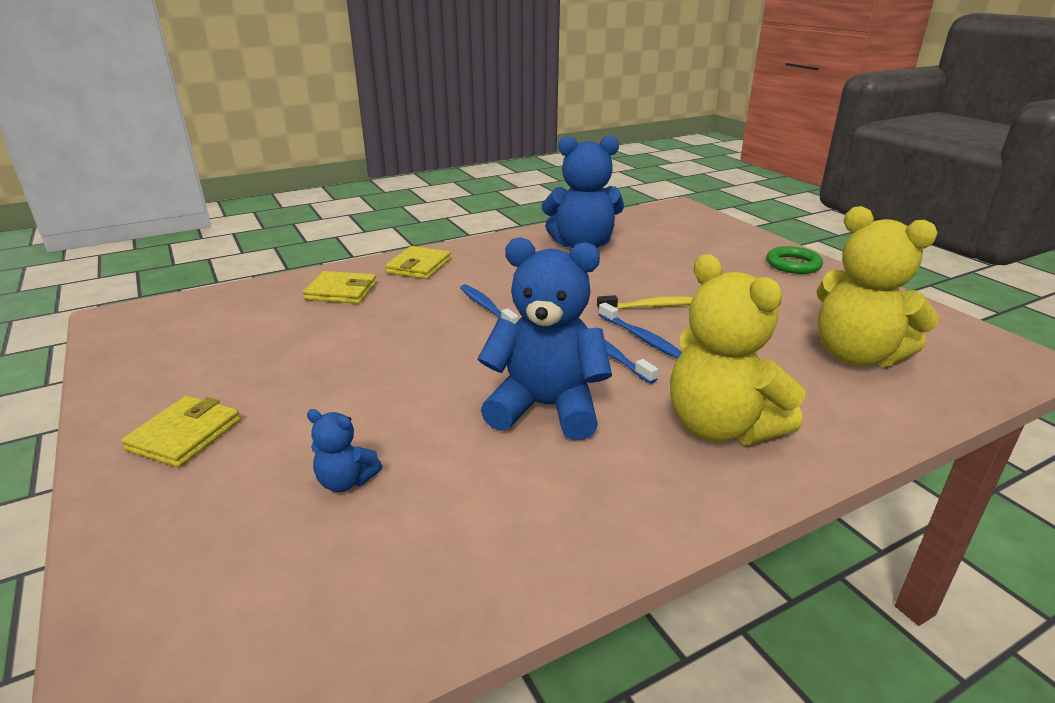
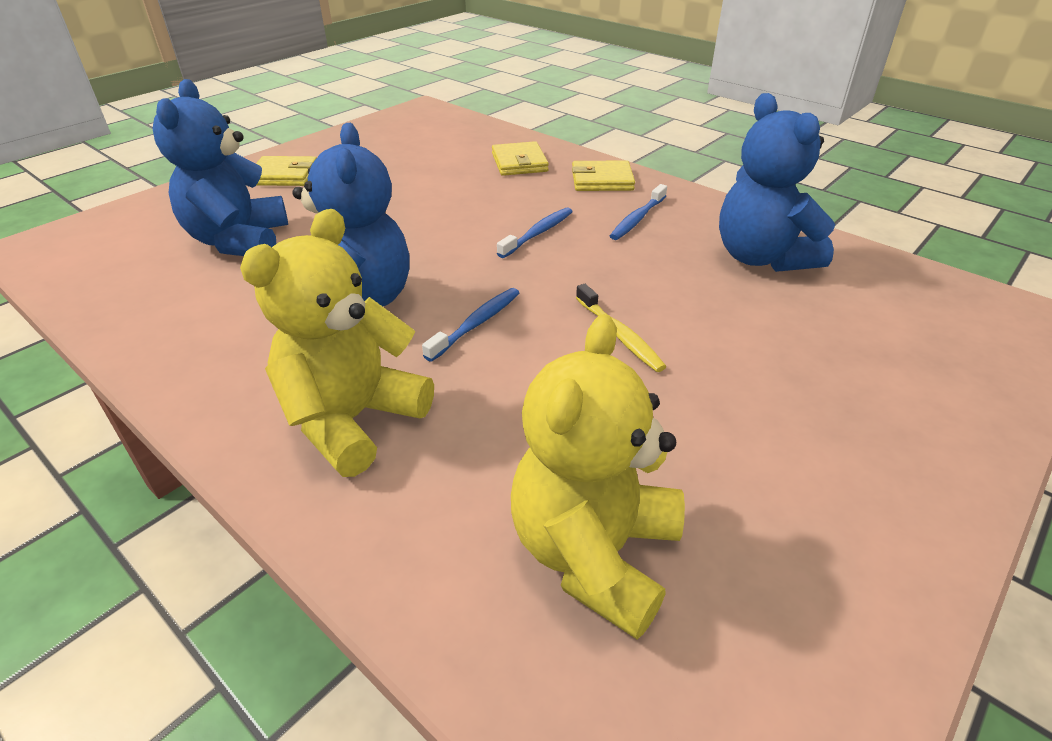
camera: 70 degrees right, 10 degrees up
(346, 481) = (239, 241): blue teddy bear -> blue teddy bear, size x2.20
(640, 337) = (530, 338): blue toothbrush -> blue toothbrush (637, 219)
(793, 264) = (916, 470): green ring -> none

